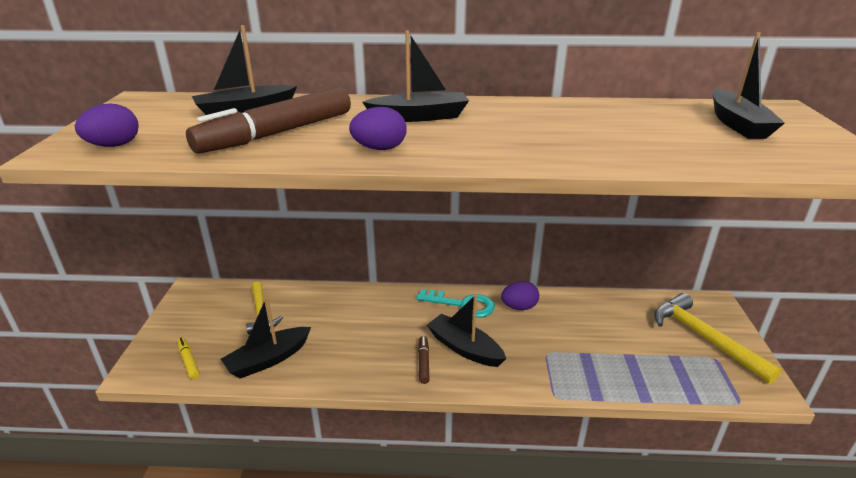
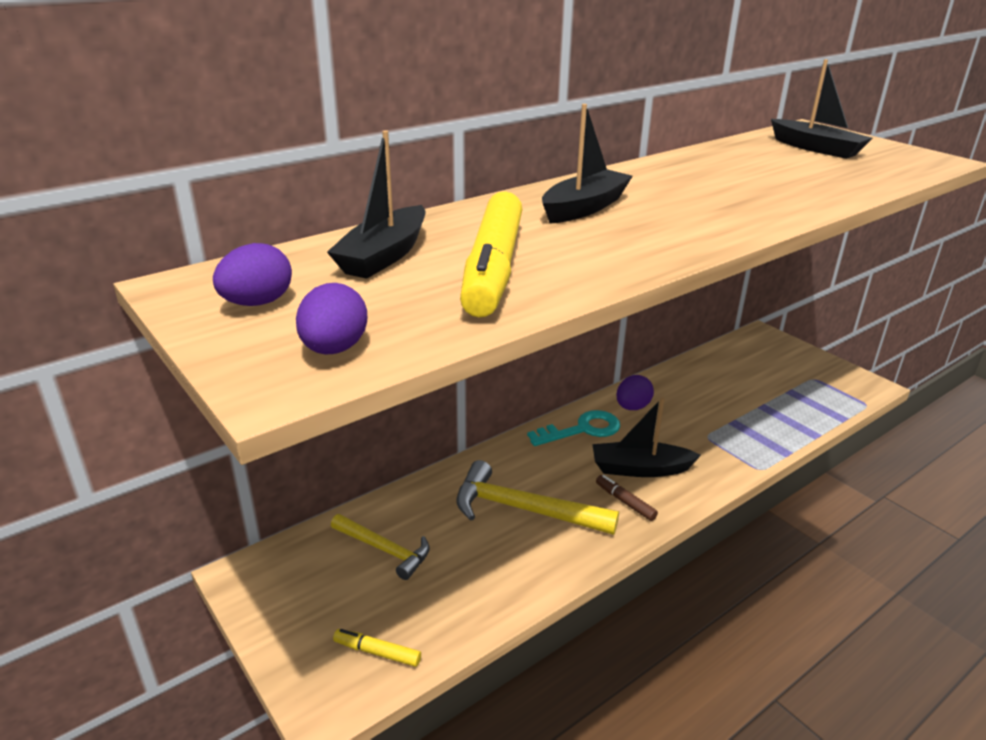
camera: 40 degrees left, 0 degrees up
(268, 359) = (471, 591): black boat -> none
(277, 133) = (493, 268): brown marker -> yellow marker
(379, 149) = (632, 250): purple egg -> purple egg (257, 303)
(704, 338) = (789, 366): yellow hammer -> yellow hammer (524, 509)

